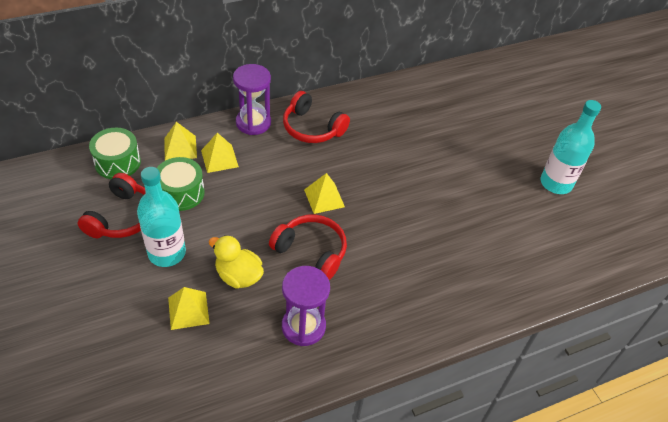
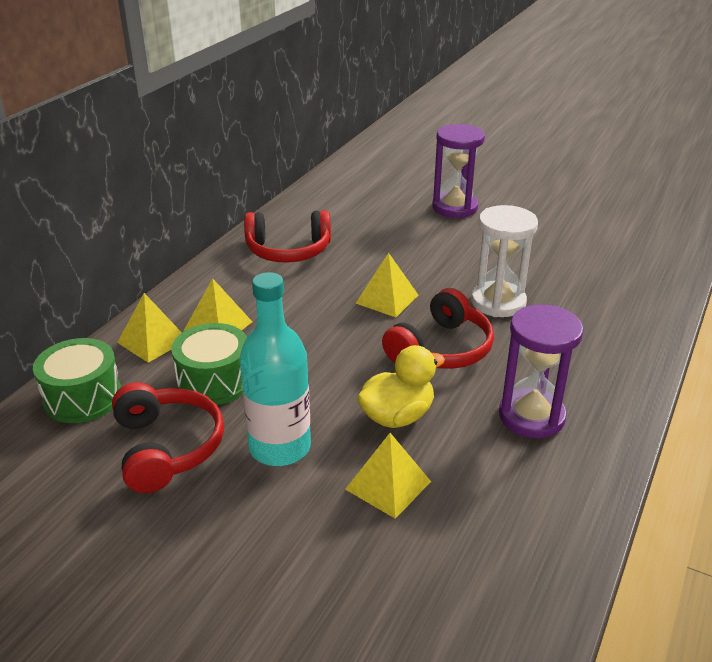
camera: 35 degrees left, 15 degrees down
(238, 276) = (397, 416): yellow duck -> yellow duck turned 150 degrees clockwise
(253, 123) = (214, 276): purple hourglass -> purple hourglass (454, 207)
(311, 251) = (441, 349): red headphones -> red headphones turned 135 degrees clockwise
(383, 242) = (498, 302): none -> white hourglass
(556, 183) = (569, 186): turquoise bottle -> none

